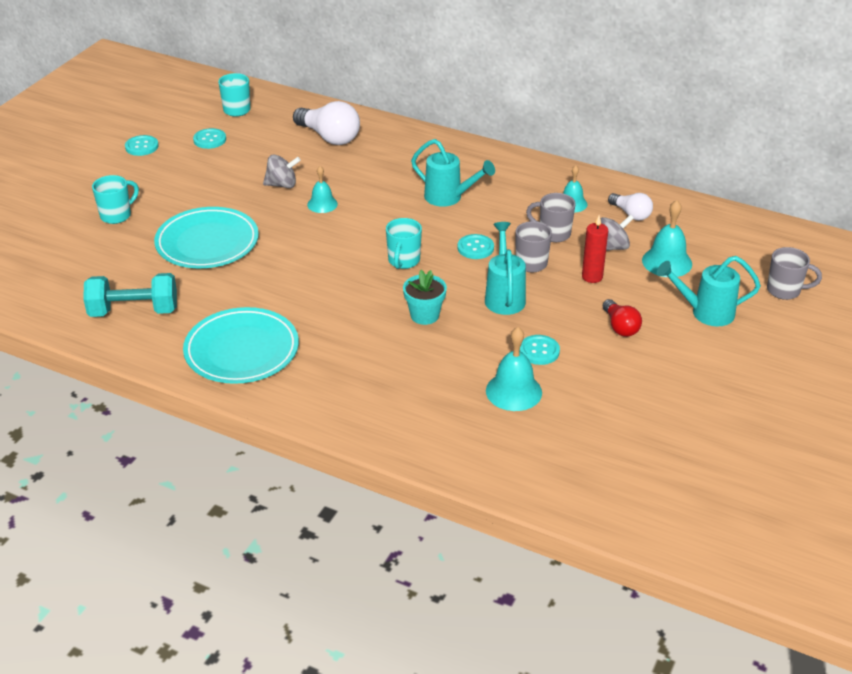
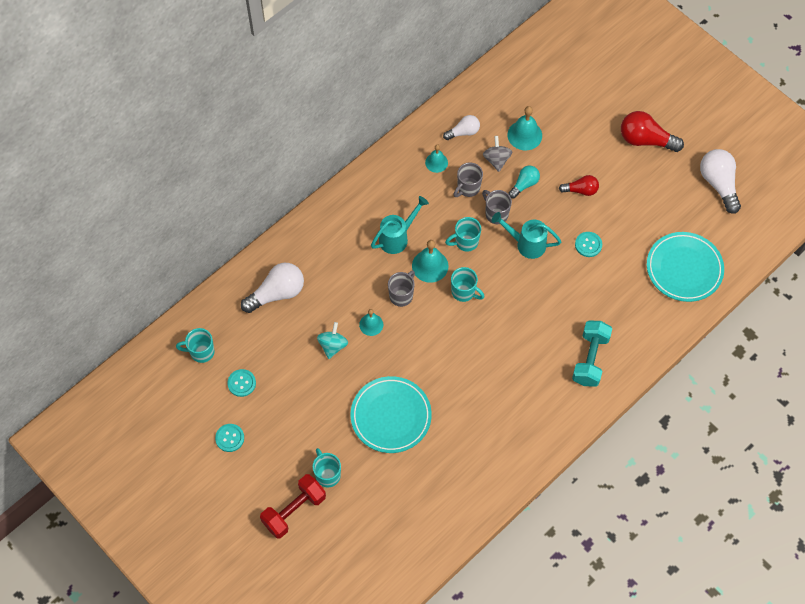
camera: 70 degrees left, 25 degrees up
(66, 203) = (294, 510): none -> red dumbbell
(134, 311) = (457, 482): turquoise dumbbell -> turquoise dumbbell (590, 359)
(242, 350) = (526, 421): turquoise plate -> turquoise plate (684, 269)
(282, 185) = (333, 345): grey spinning top -> turquoise spinning top
(424, 315) = (529, 298): turquoise flower pot -> none
(475, 248) = (465, 242): turquoise button -> turquoise mug
(513, 391) = (621, 273): turquoise bell -> turquoise bell (430, 266)
(592, 277) = (524, 184): red candle -> turquoise light bulb
(705, 313) = (583, 138): turquoise watering can -> none
(737, 465) = (718, 184): none -> white light bulb
(750, 372) = (645, 140): none -> red light bulb
(785, 291) = (578, 84): grey mug -> grey mug (401, 295)

